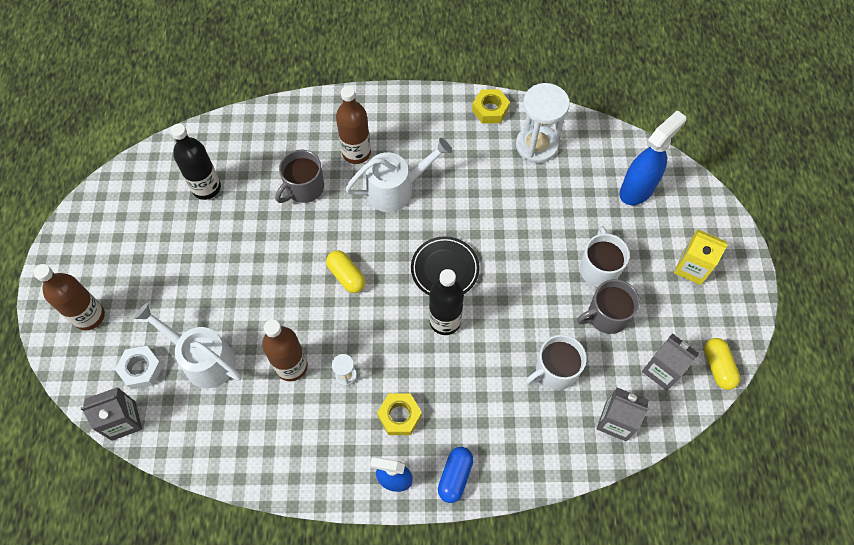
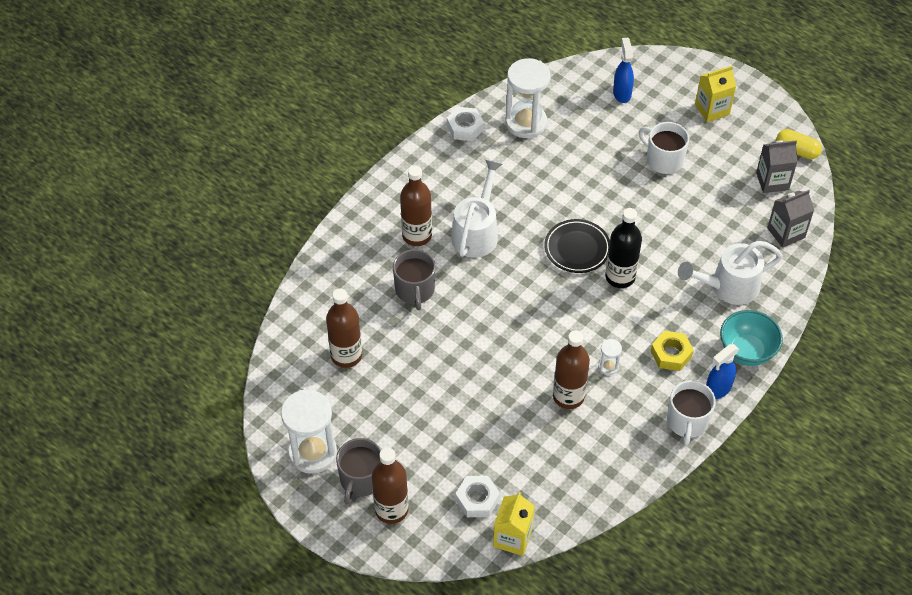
camera: 50 degrees left, 10 degrees down
(103, 229) = (313, 452): none -> white hourglass
(123, 421) = (512, 538): grey carton -> yellow carton
(202, 359) = (507, 451): white watering can -> white watering can (728, 287)
(206, 188) = (346, 355): black bottle -> brown bottle
(346, 276) = (523, 313): yellow capsule -> none
(455, 476) = (746, 351): blue capsule -> turquoise bowl
(490, 110) = (465, 128): yellow nut -> white nut
(555, 370) = (718, 240): white mug -> white mug (687, 422)
(606, 316) = (704, 182): grey mug -> grey mug (360, 480)
(637, 189) = (622, 93): blue spray bottle -> blue spray bottle, size x0.65

